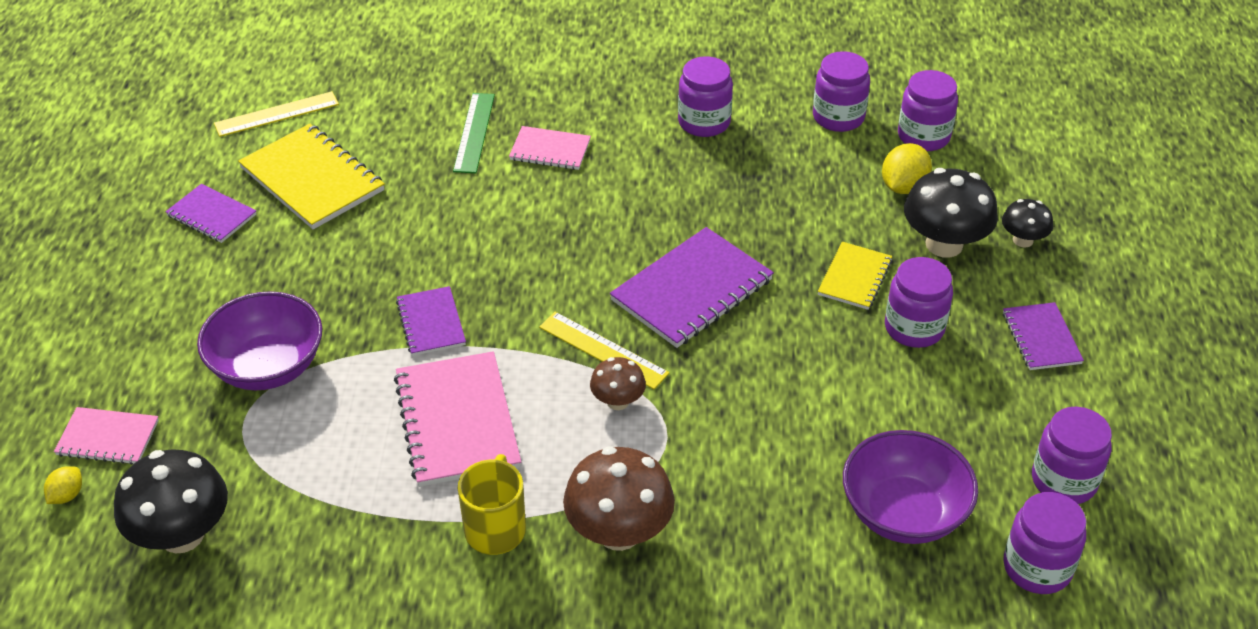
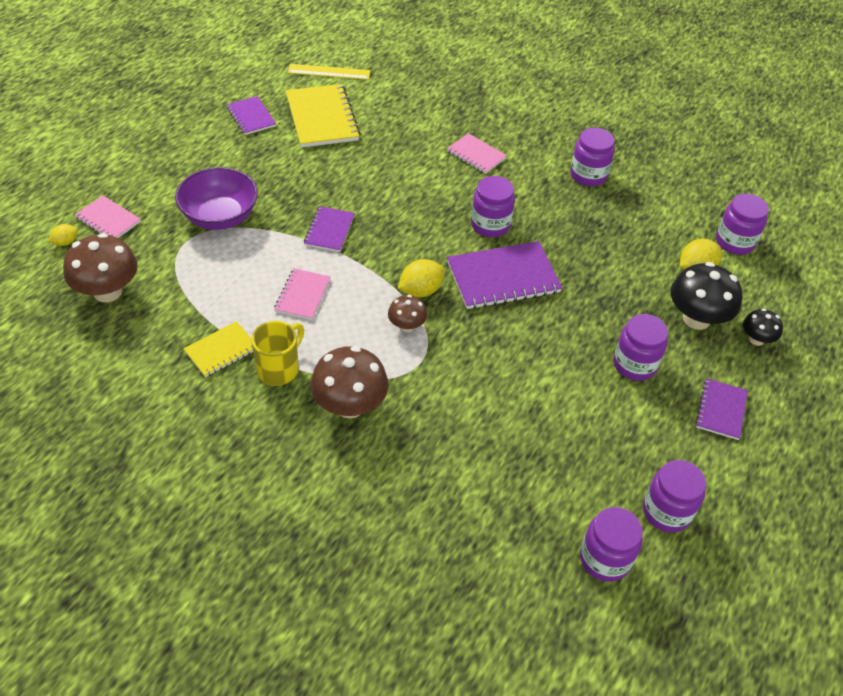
camera: 25 degrees right, 5 degrees up
(182, 535) = (107, 291): black mushroom -> brown mushroom
(457, 421) = (302, 295): pink notebook -> pink notebook, size x0.57
(474, 132) = (437, 126): green ruler -> none
(603, 350) = (420, 291): yellow ruler -> yellow lemon
(838, 117) = (683, 206): purple jar -> purple jar (490, 225)
(854, 277) = (617, 314): yellow notebook -> yellow notebook (221, 350)
(903, 513) = (539, 479): purple bowl -> none

